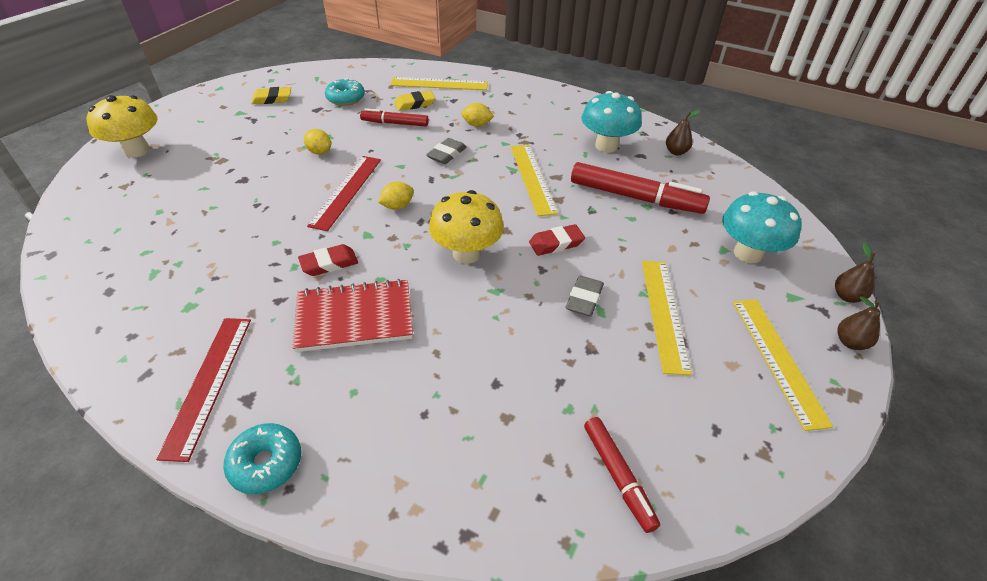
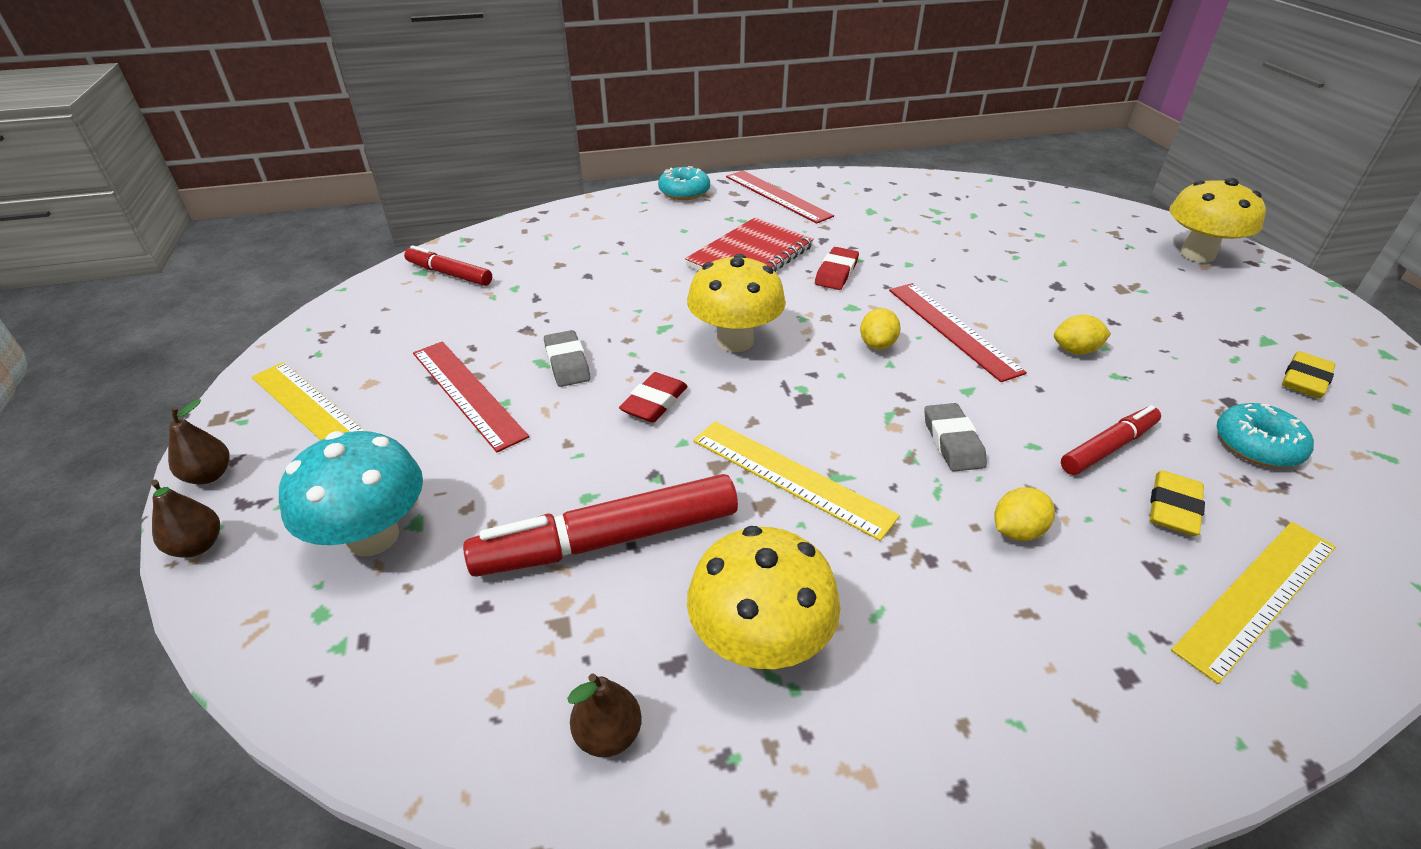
camera: 140 degrees right, 5 degrees down
(606, 146) = (759, 643): turquoise mushroom -> yellow mushroom
(664, 313) = (467, 393): yellow ruler -> red ruler

